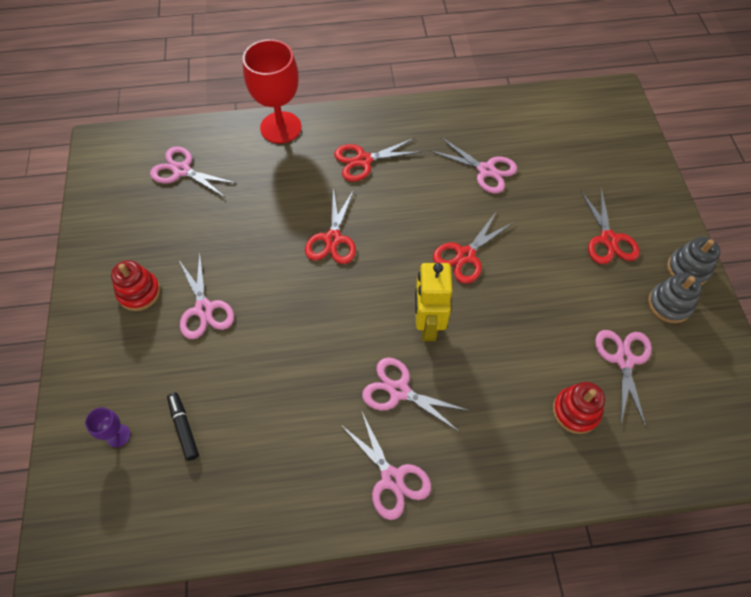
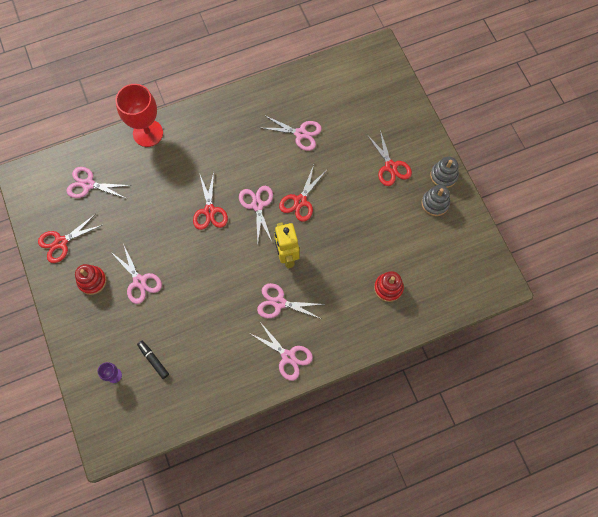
camera: 15 degrees left, 10 degrees up
(363, 160) = (214, 146): red scissors -> red scissors (61, 242)
(624, 359) = (412, 247): pink scissors -> pink scissors (257, 205)

